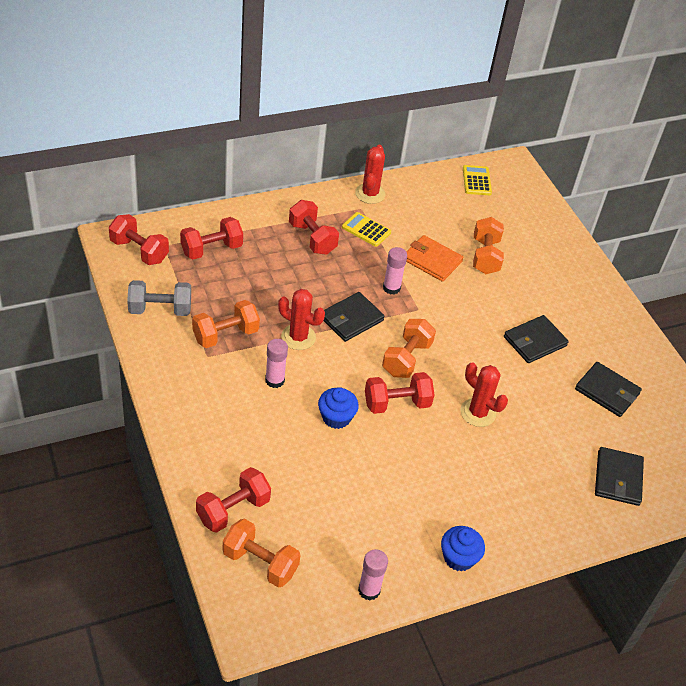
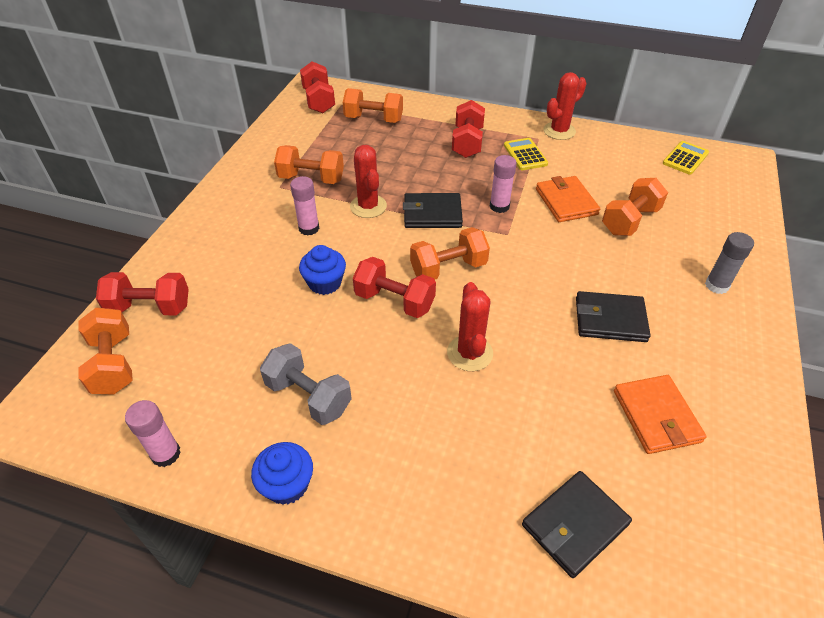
camera: 45 degrees right, 0 degrees up
(160, 309) = (285, 142): grey dumbbell -> grey dumbbell (308, 396)
(211, 249) = (373, 119): red dumbbell -> orange dumbbell
(572, 282) = (716, 285): none -> grey glue stick
(607, 391) = (656, 416): black wallet -> orange wallet

